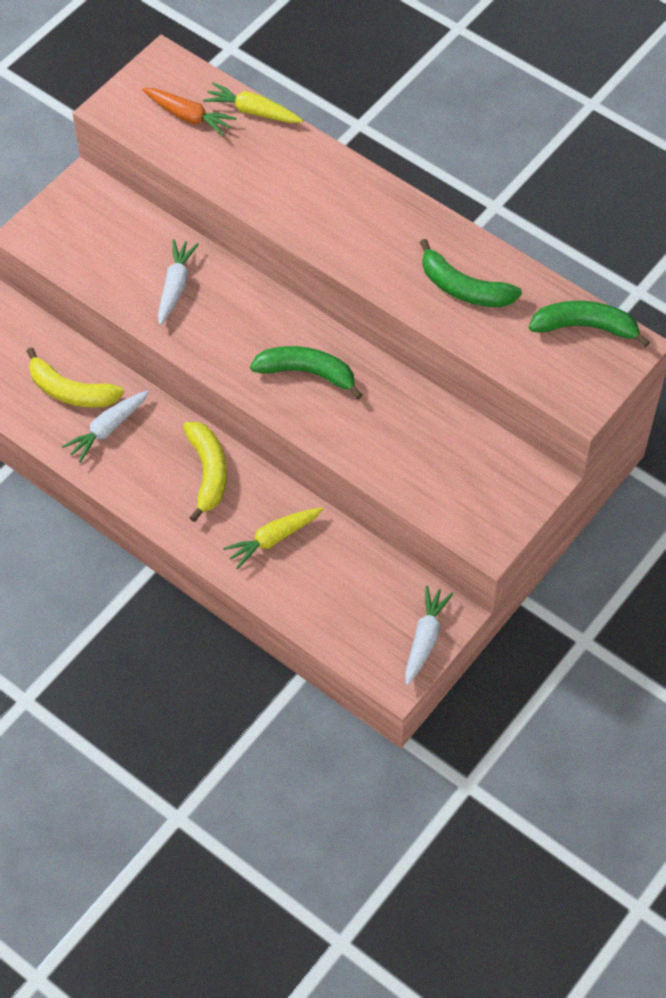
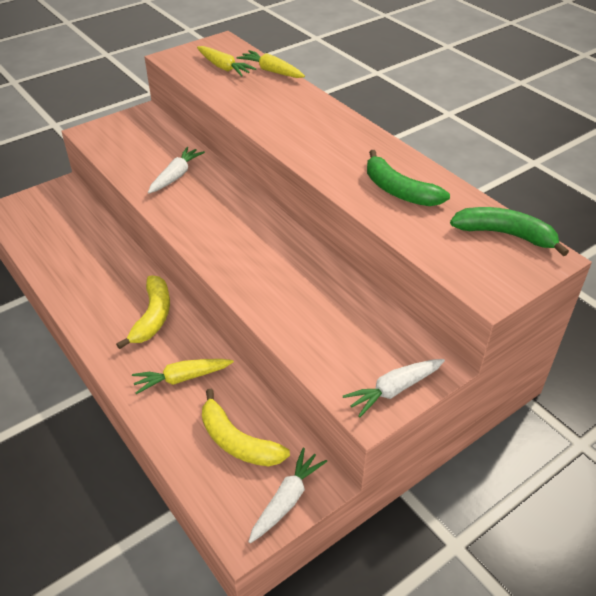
camera: 15 degrees right, 15 degrees down
(71, 391) = (79, 243): yellow banana -> yellow banana (237, 442)
(108, 429) = (91, 272): white carrot -> white carrot (394, 390)
(188, 116) = (223, 67): orange carrot -> yellow carrot
(307, 373) = (251, 246): green banana -> none

